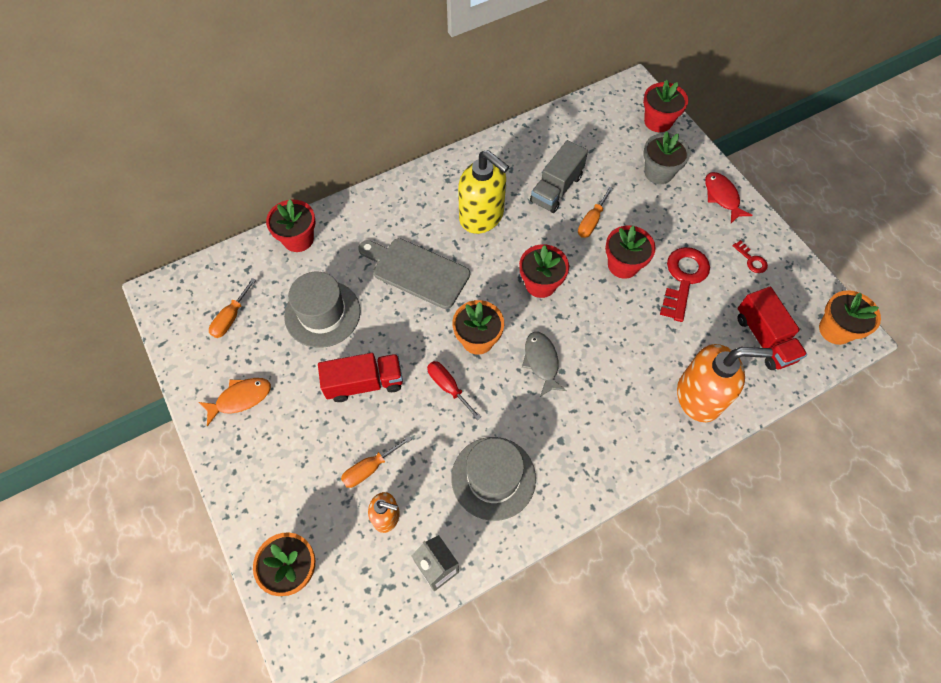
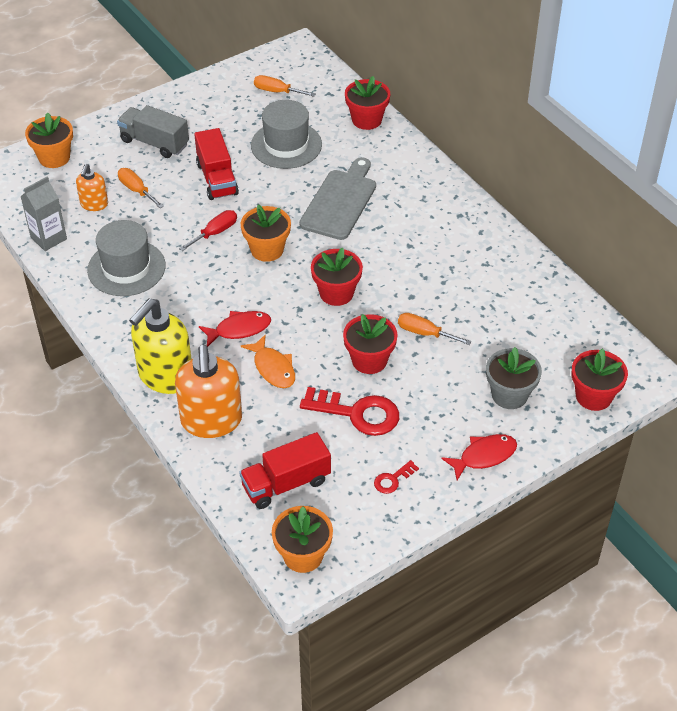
camera: 85 degrees right, 15 degrees down
(240, 398) = (199, 108): orange fish -> orange fish (273, 368)
(482, 216) = (416, 244): yellow soap dispenser -> yellow soap dispenser (165, 376)
(541, 362) = (245, 296): grey fish -> none
(556, 188) = (465, 302): grey truck -> grey truck (154, 143)
(584, 368) = (239, 329): none -> red fish

